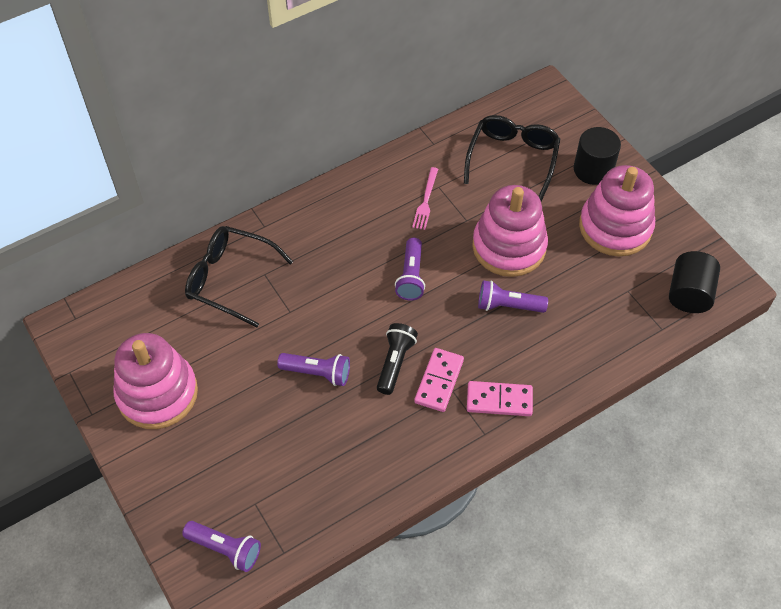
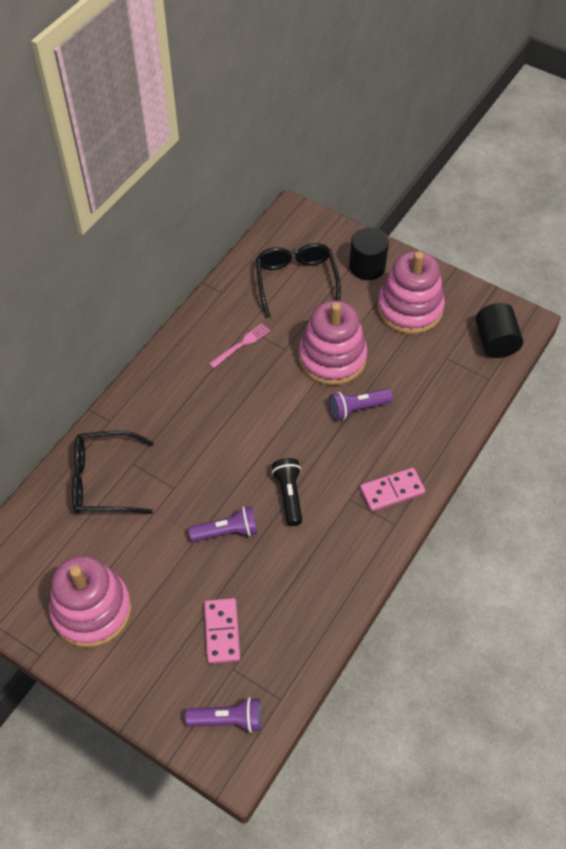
camera: 25 degrees left, 0 degrees up
(411, 276) = (263, 415): purple flashlight -> none
(426, 201) = (241, 345): pink fork -> pink fork turned 120 degrees counterclockwise
(439, 381) = (334, 495): pink domino -> pink domino (222, 632)

